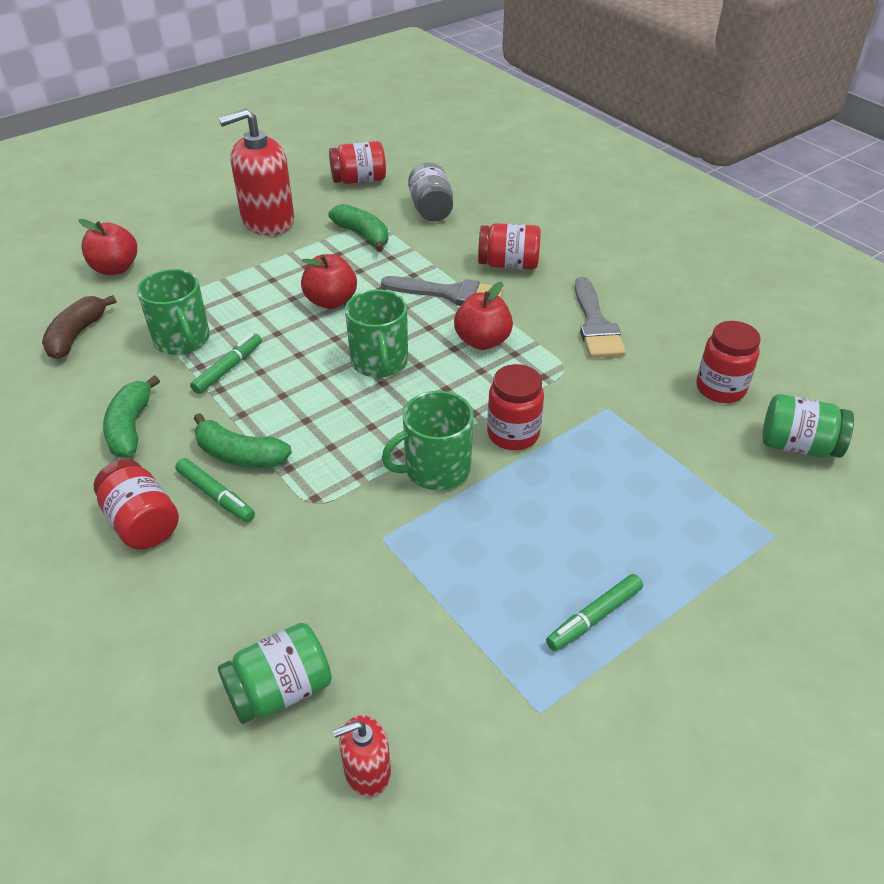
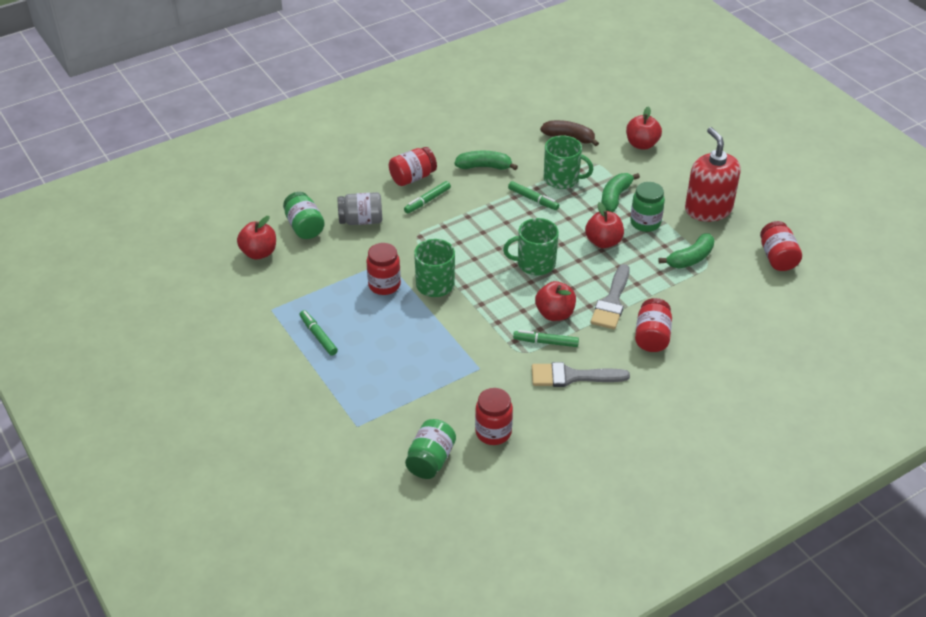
camera: 95 degrees right, 0 degrees up
(182, 340) = (562, 179): green mug -> green mug turned 135 degrees counterclockwise
(239, 455) = (457, 207): green banana -> green banana (615, 197)
(292, 267) = (645, 223): none -> green jar
(367, 770) = (259, 253): red soap dispenser -> red apple
(431, 209) = (733, 298): grey jar -> grey jar (361, 220)
(513, 434) = (460, 319): red jar -> red jar (384, 285)
(539, 348) = (545, 342): none -> green marker

